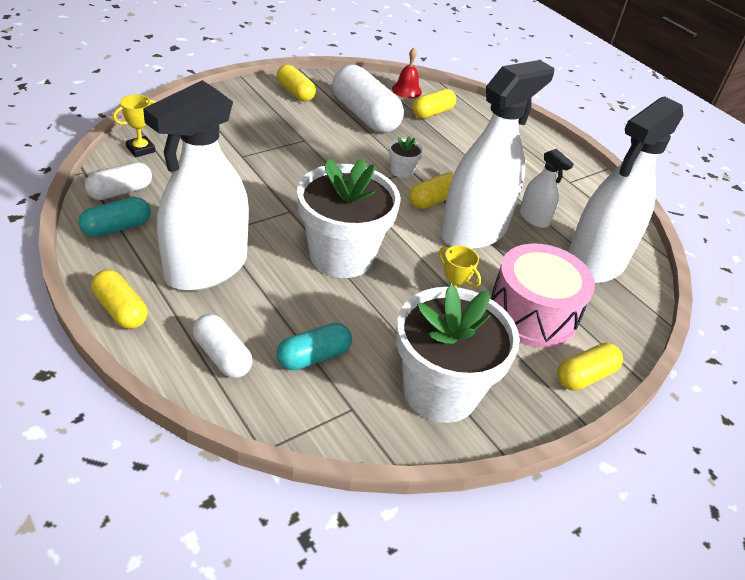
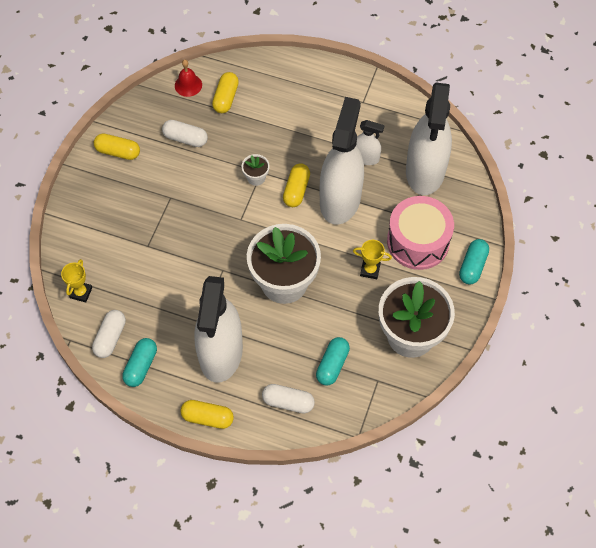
camera: 30 degrees left, 20 degrees up
(365, 115) = (185, 138): white capsule -> white capsule, size x0.57
(585, 376) = (472, 266): yellow capsule -> turquoise capsule

